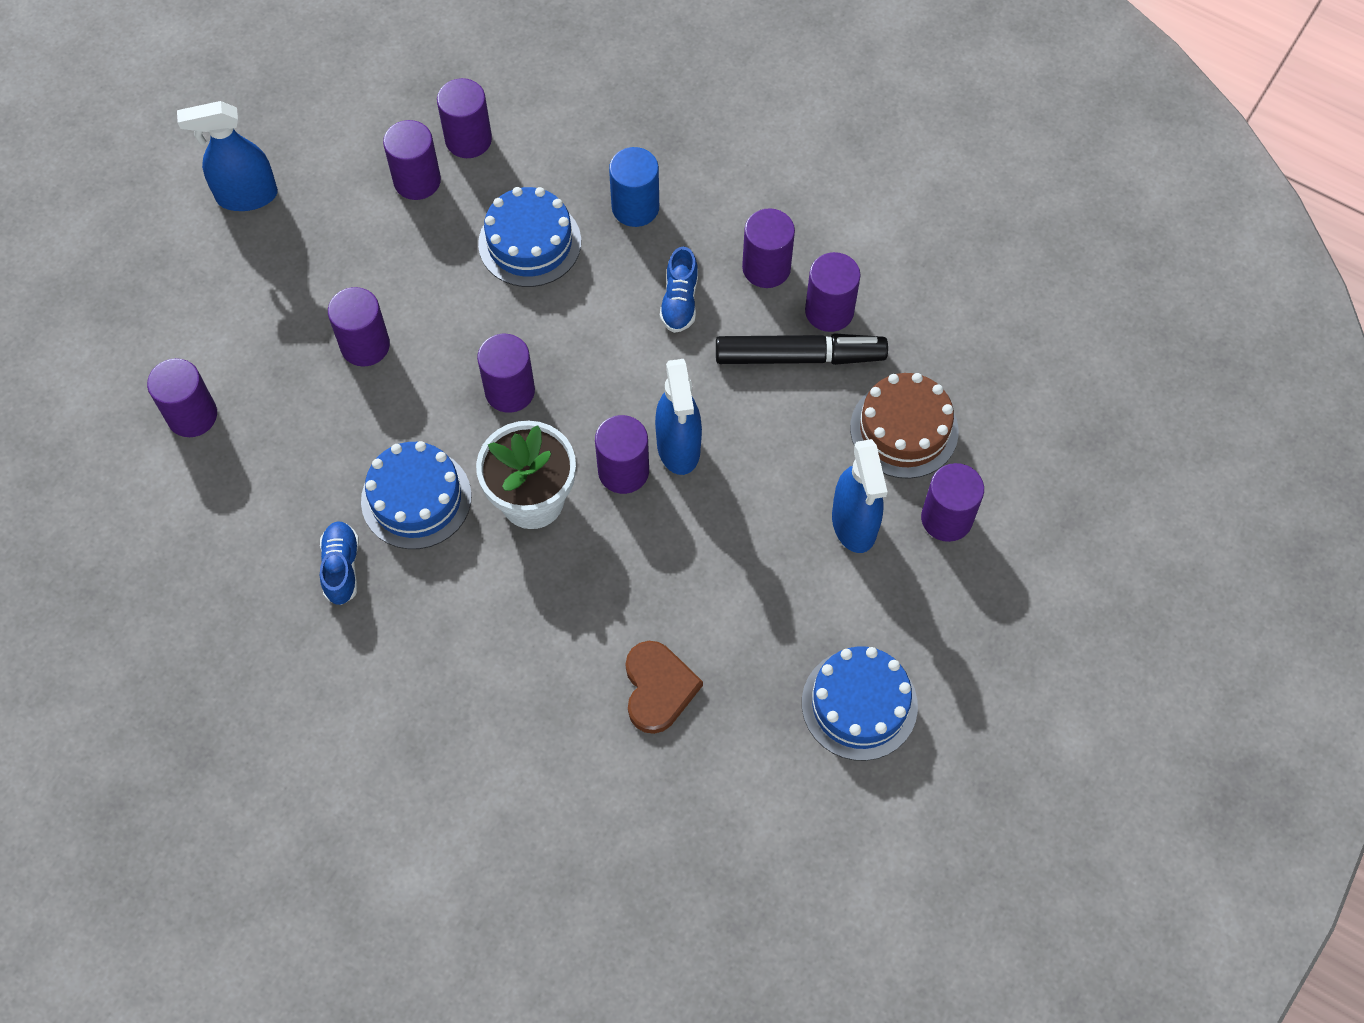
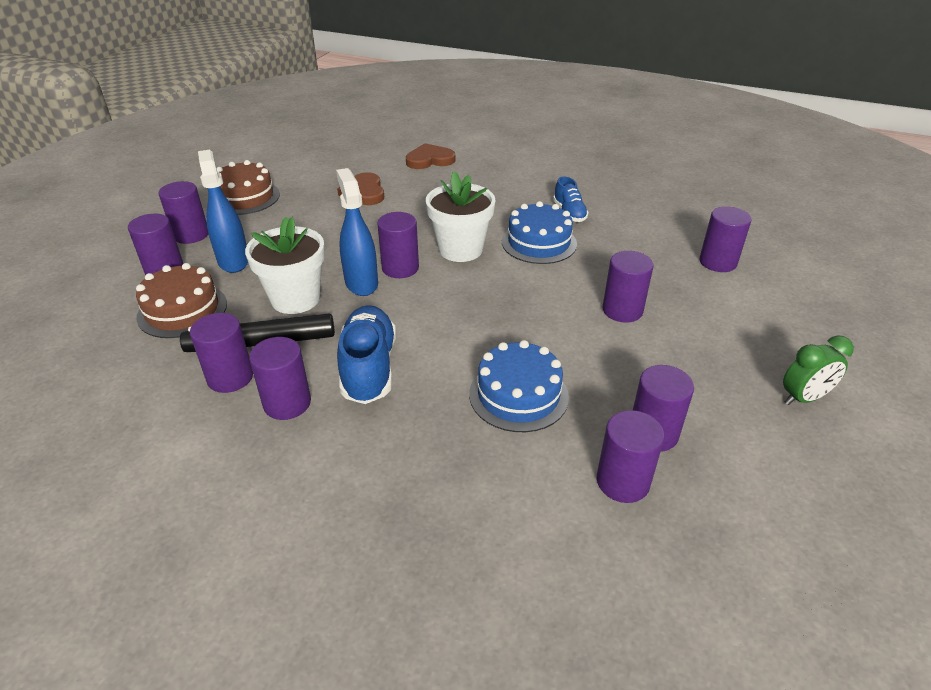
camera: 170 degrees right, 25 degrees down
(246, 196) = (803, 398): blue spray bottle -> green clock
(510, 391) = (497, 298): purple cylinder -> purple cylinder (191, 235)
(526, 790) = (429, 160): none -> brown heart
(635, 207) = (423, 438): blue cylinder -> none
(680, 301) = (369, 368): blue shoe -> blue shoe, size x1.72
(764, 429) = (295, 299): none -> white flower pot
(859, 704) = (245, 197): blue cake -> brown cake

